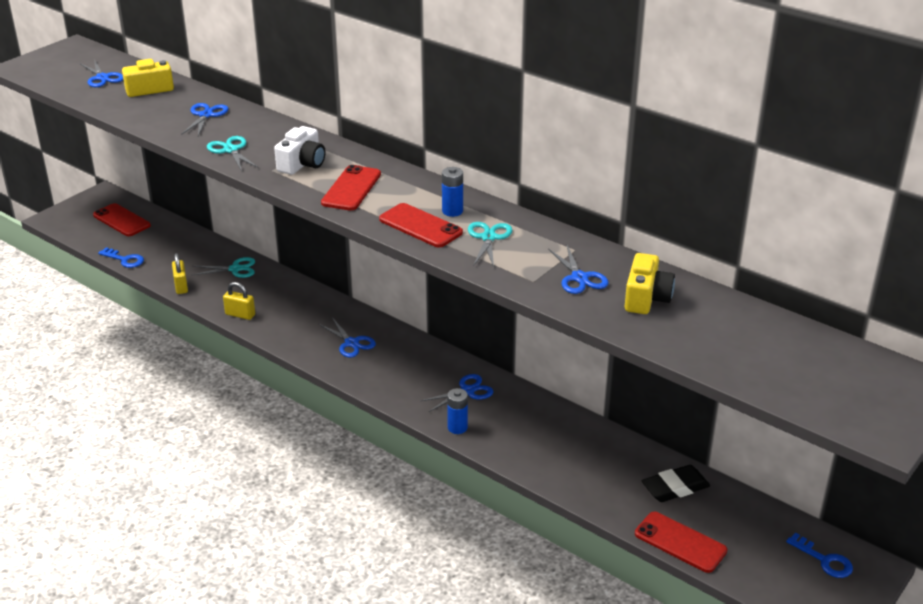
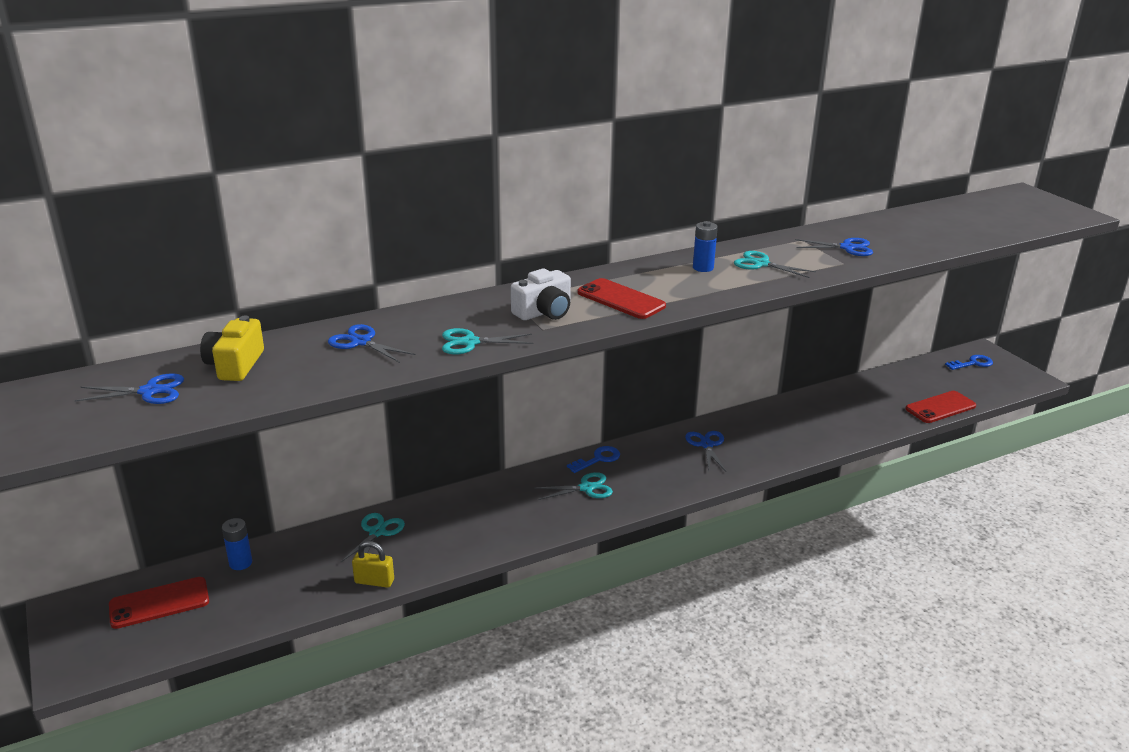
camera: 65 degrees left, 5 degrees down
(125, 259) = (263, 618): blue key -> blue key (598, 459)
(240, 314) = (474, 548): yellow padlock -> none
(302, 164) = (544, 312): white camera -> white camera turned 90 degrees clockwise
(351, 343) = (586, 488): blue scissors -> turquoise scissors
(420, 226) = (720, 285): red phone -> none
(457, 427) = (756, 464): blue battery -> blue battery (240, 563)
(646, 298) = (889, 234): yellow camera -> none
(675, 488) = (878, 391): black eraser -> none

